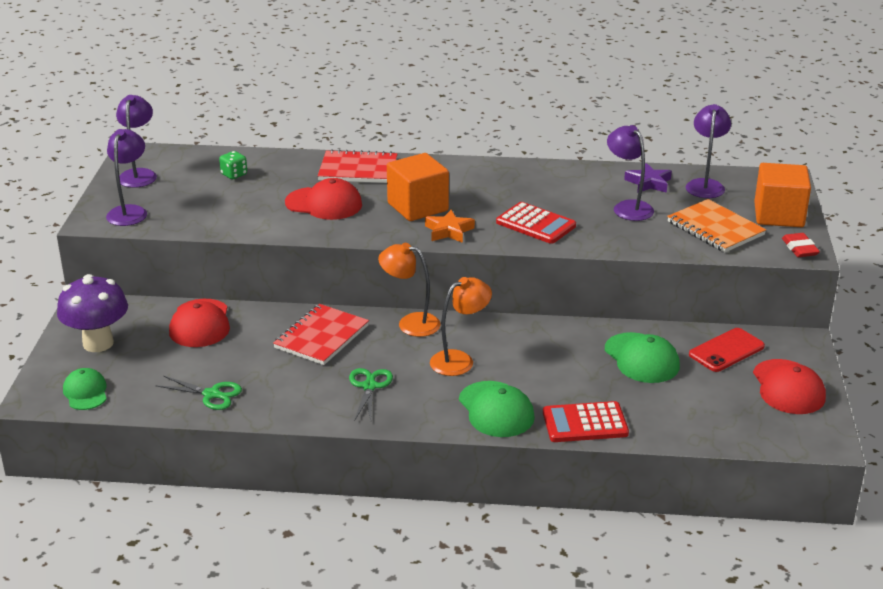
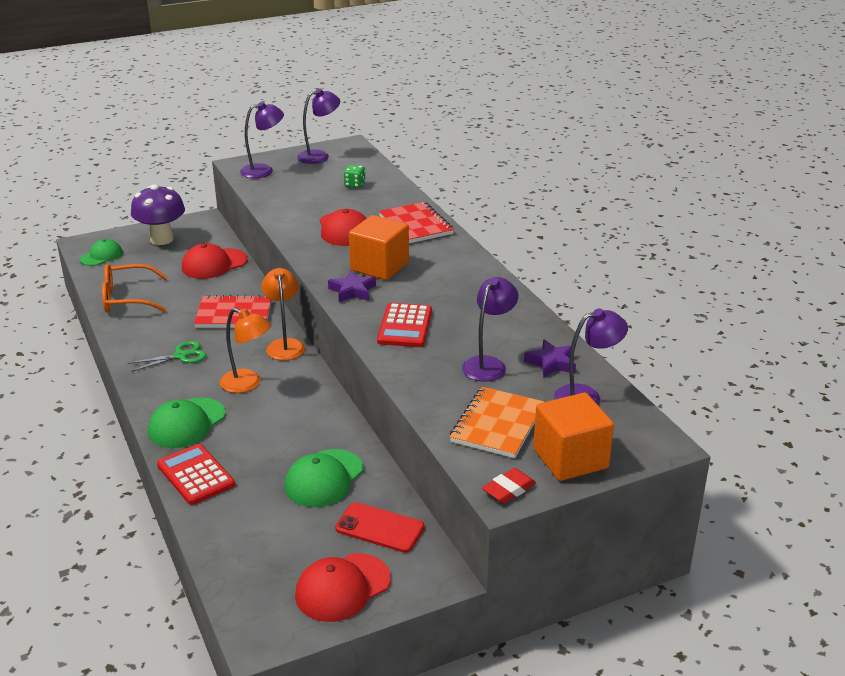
camera: 60 degrees right, 0 degrees up
(211, 394) = (127, 298): green scissors -> orange glasses
(449, 231) = (352, 291): orange star -> purple star

